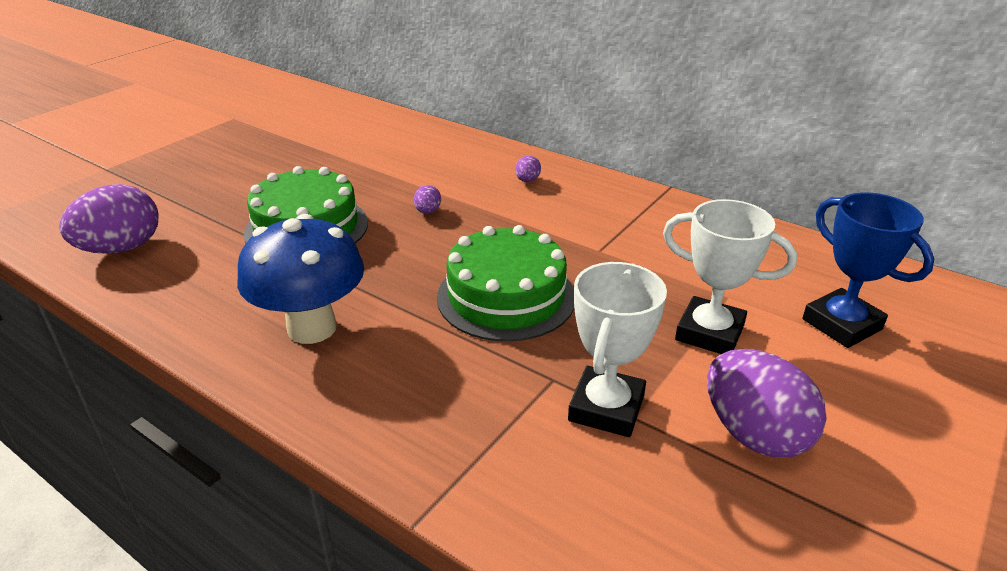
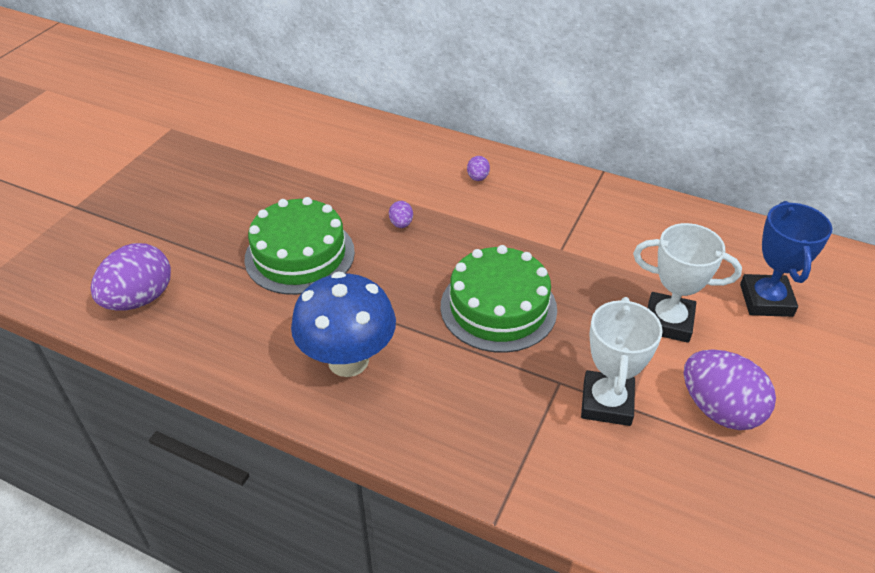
camera: 10 degrees left, 10 degrees up
(841, 324) = (766, 300): blue trophy -> blue trophy turned 45 degrees clockwise

